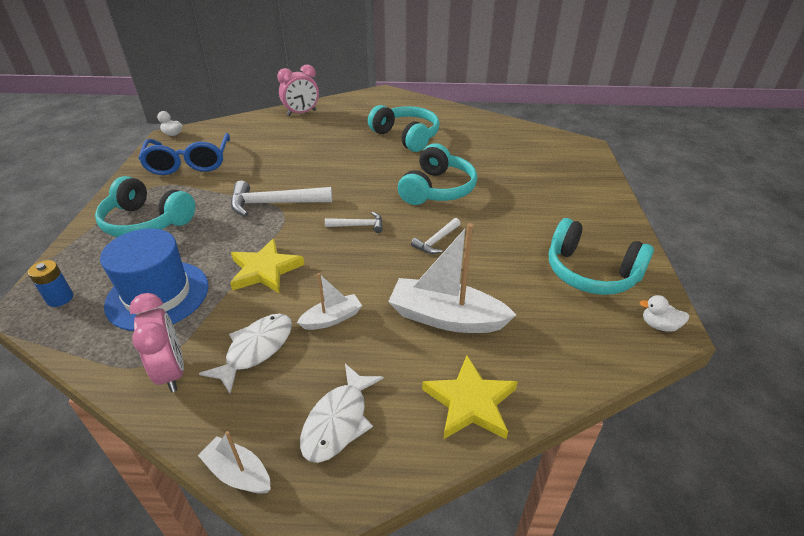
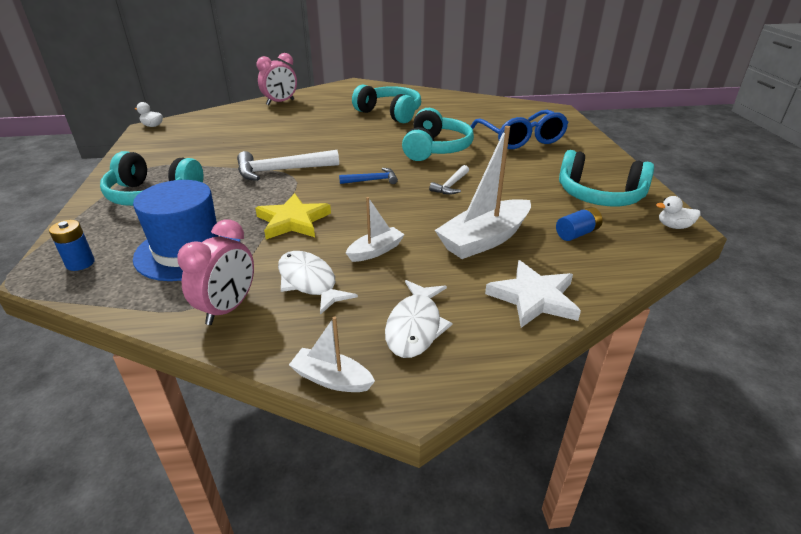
camera: 10 degrees left, 5 degrees down
(172, 371) = (228, 308): pink clock -> pink clock turned 60 degrees clockwise
(189, 163) = (179, 146): blue glasses -> blue glasses (521, 139)
(256, 350) = (309, 282): white fish -> white fish turned 60 degrees counterclockwise
(358, 225) = (372, 180): white hammer -> blue hammer
(446, 318) = (484, 239): white boat -> white boat turned 45 degrees counterclockwise
(470, 402) = (534, 298): yellow star -> white star
(547, 322) = (577, 233): none -> blue battery

